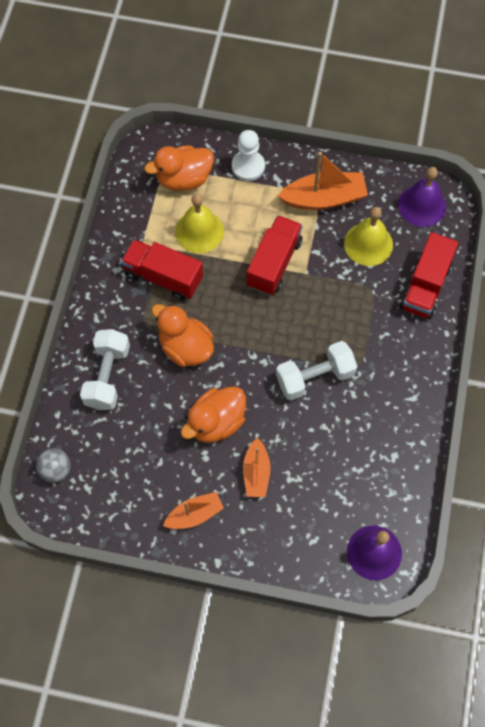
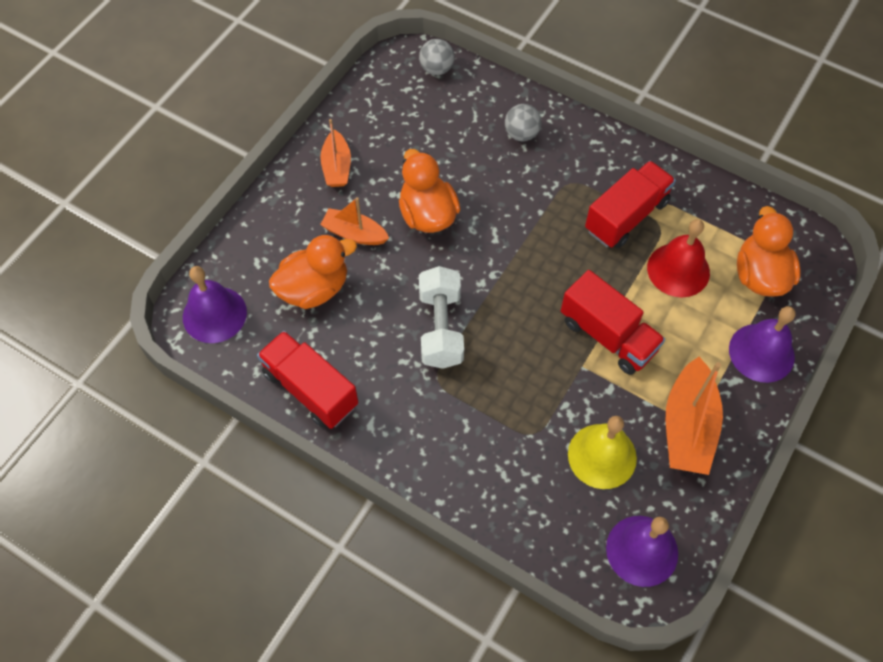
camera: 110 degrees right, 5 degrees down
(107, 376) = (521, 134): white dumbbell -> grey ball
(185, 347) = (528, 212): orange duck -> orange duck (314, 289)
(199, 231) = (678, 270): yellow bell -> red bell
(248, 166) = (761, 352): white pawn -> purple bell
(425, 286) = (515, 503): red truck -> red truck (310, 389)

